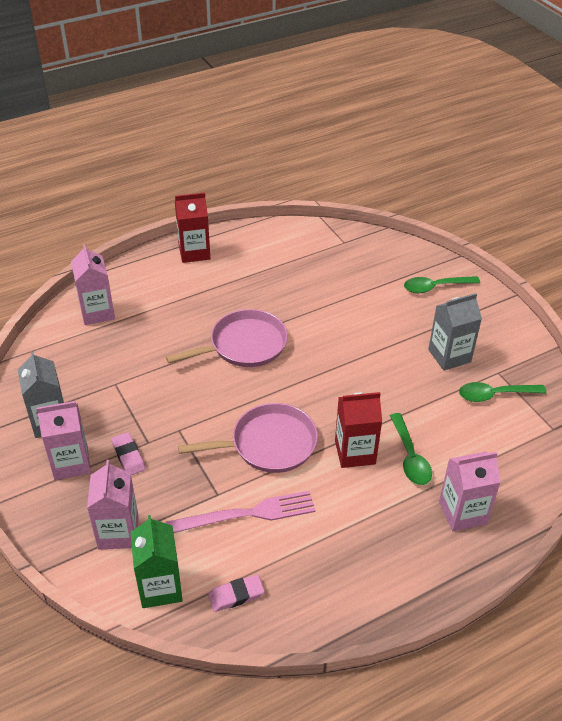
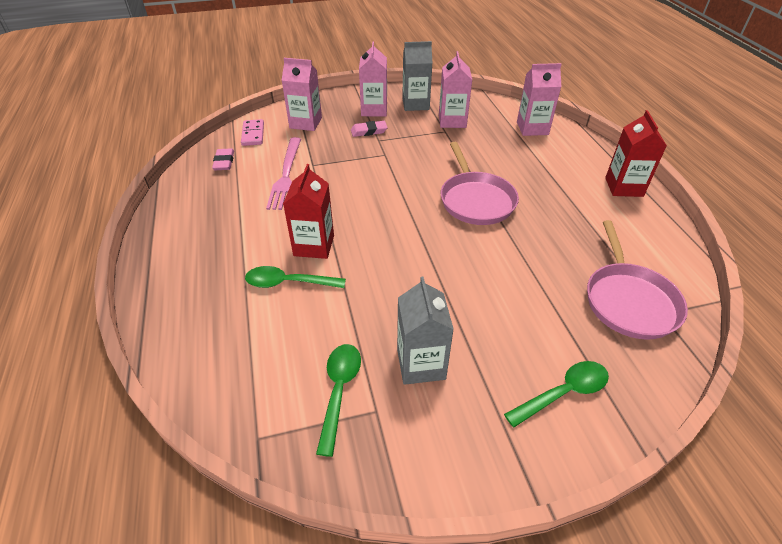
camera: 105 degrees right, 0 degrees up
(160, 587) = (253, 134): green carton -> pink domino
(269, 444) = (348, 196): pink pan -> pink pan (629, 301)
(435, 287) = (563, 393): green spoon -> green spoon turned 60 degrees clockwise
(462, 512) = (203, 303): pink carton -> pink carton (452, 121)

